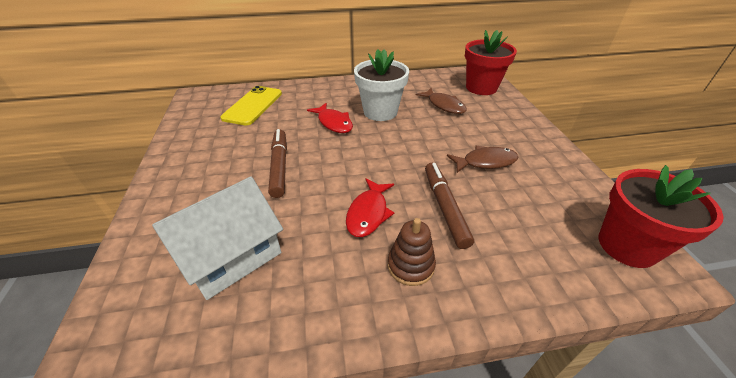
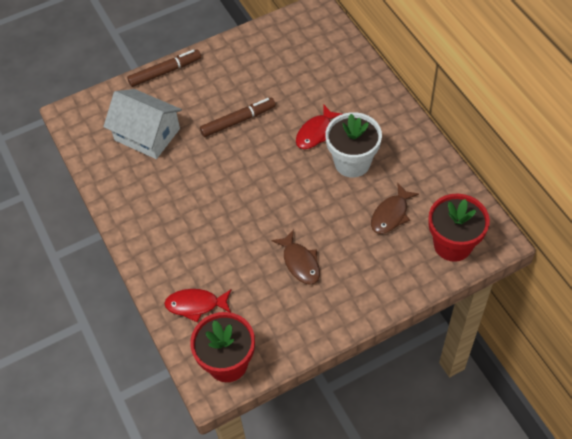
camera: 75 degrees right, 15 degrees up
(253, 106) = (318, 61): yellow phone -> none
(368, 213) = (206, 194): red fish -> red fish (195, 305)
(410, 266) = (167, 231): brown stacking toy -> none
(445, 207) = (229, 241): brown marker -> brown marker (165, 72)

